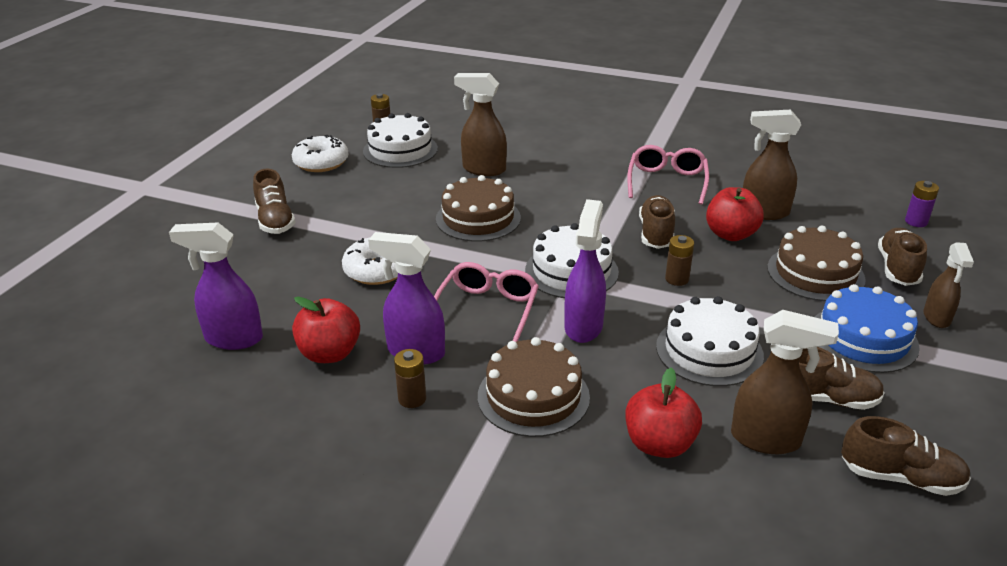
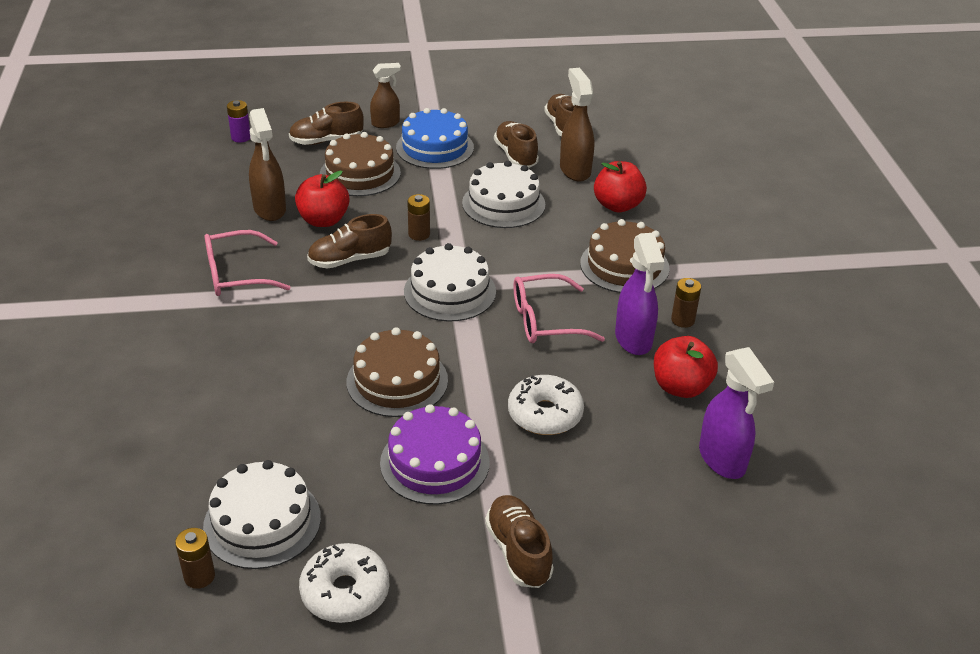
camera: 120 degrees left, 5 degrees up
(275, 220) = (518, 551): brown shoe -> brown shoe turned 60 degrees counterclockwise
(382, 212) = (435, 462): none -> purple cake
(483, 169) = (279, 418): brown spray bottle -> none
(583, 326) = (524, 264): purple spray bottle -> none

